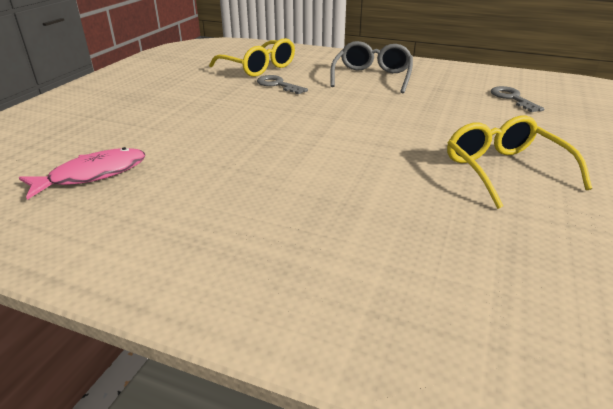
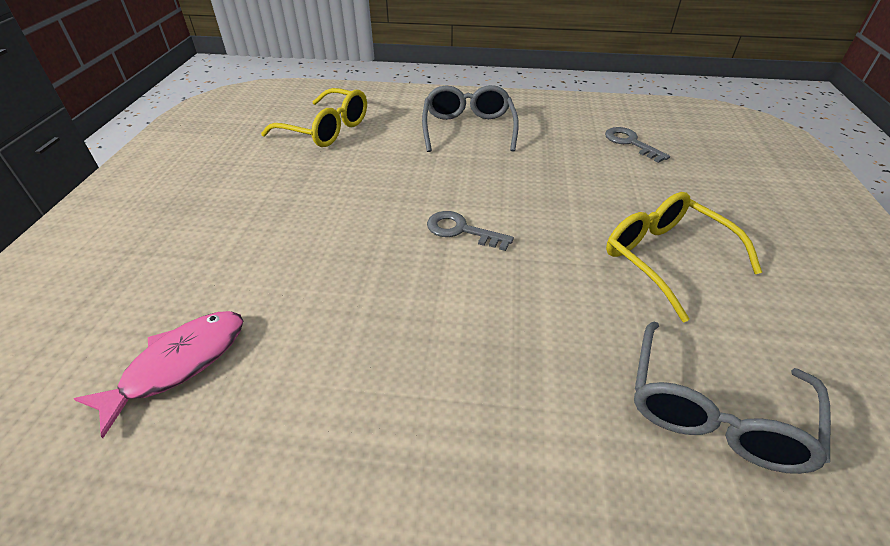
camera: 15 degrees left, 10 degrees up
(278, 85) = (362, 157): grey key -> grey key (461, 230)
(495, 265) = (713, 410): none -> grey glasses

